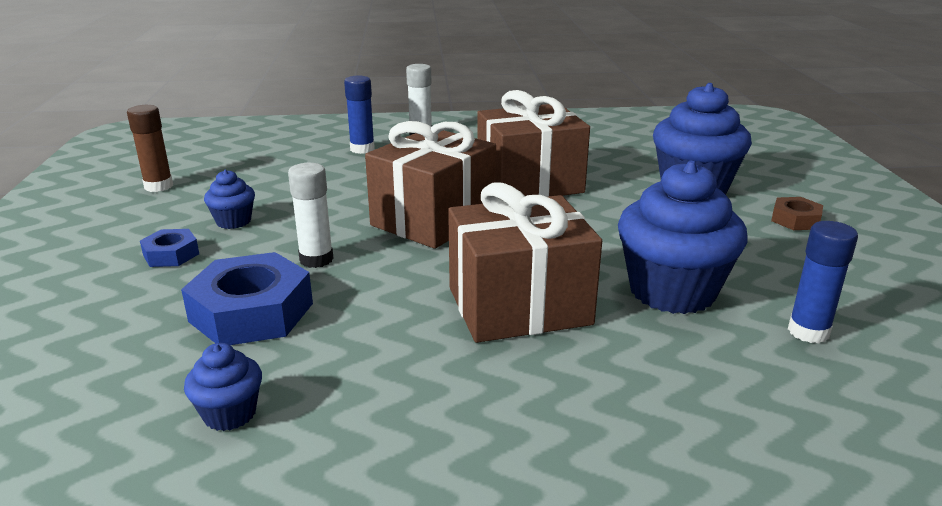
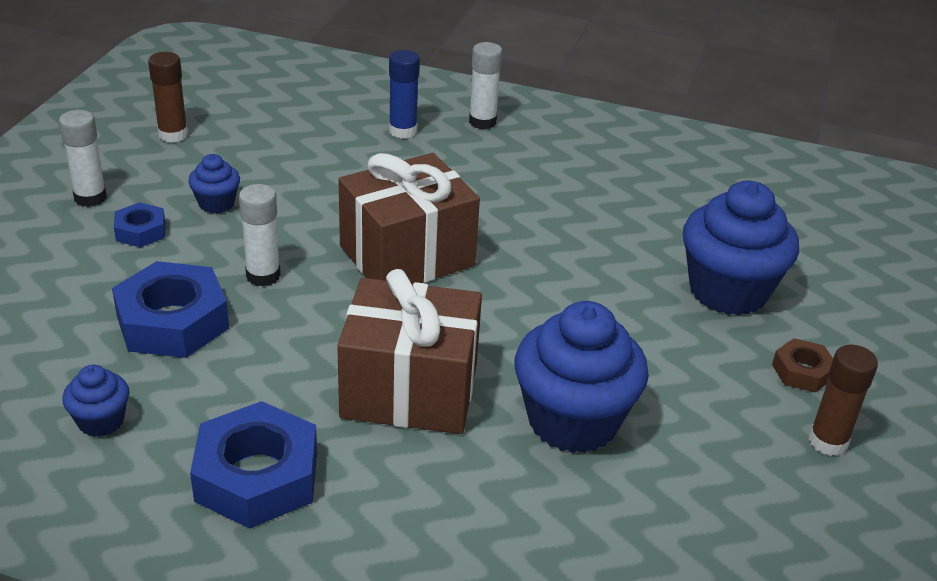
camera: 20 degrees right, 10 degrees up
(102, 242) = (90, 198): none -> white glue stick
(435, 413) = (257, 476): none -> blue nut
(529, 183) = (545, 232): brown gift -> none
(808, 332) = (665, 512): blue glue stick -> none
(862, 255) = (828, 442): none -> brown glue stick

